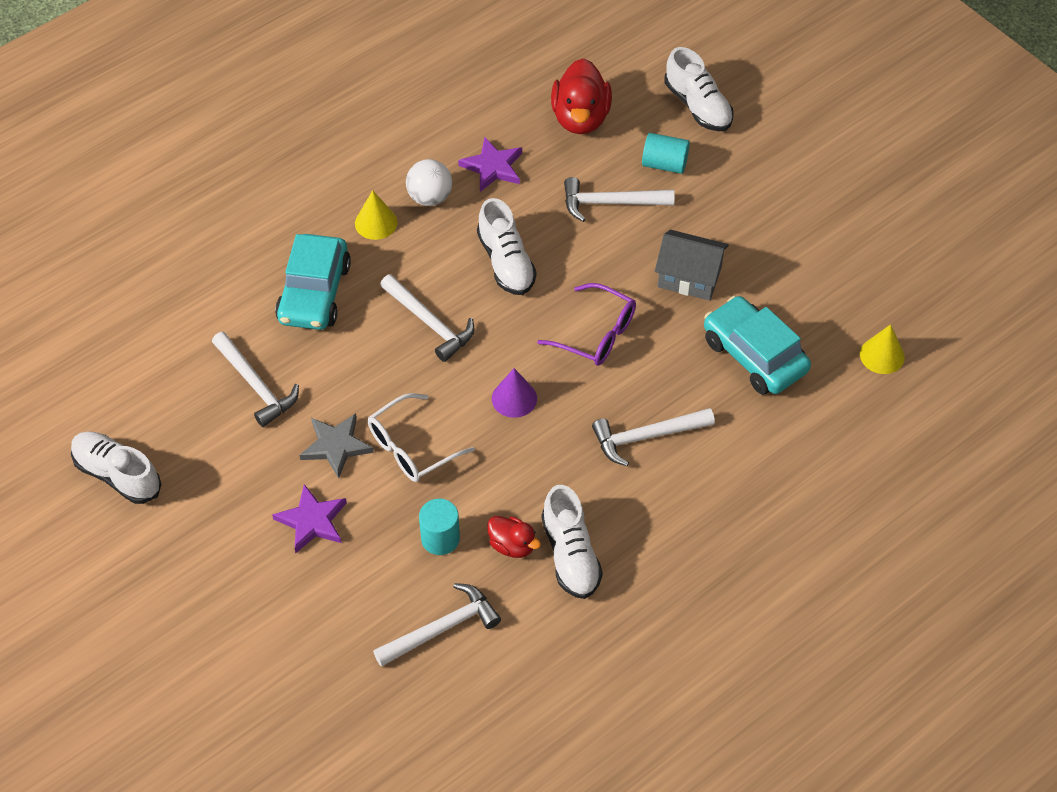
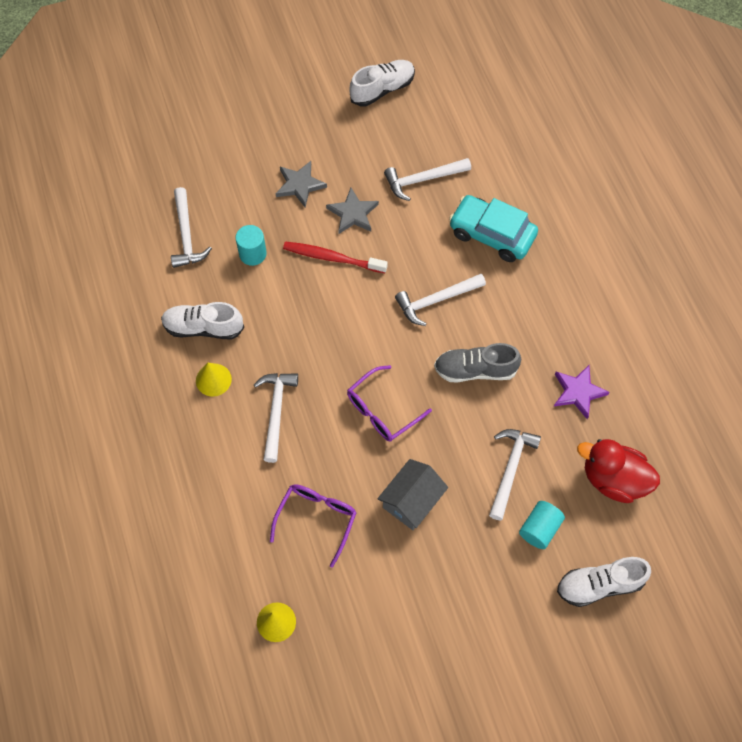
camera: 110 degrees right, 10 degrees up
(312, 521) = (299, 185): purple star -> grey star
(376, 222) = (546, 292): yellow cone -> yellow cone (213, 380)
(412, 447) = (332, 258): white glasses -> red toothbrush
(430, 197) = (560, 336): white ball -> none
(506, 262) = (475, 370): white shoe -> grey shoe
(512, 545) = (227, 294): red duck -> none
(514, 398) = (347, 335): purple cone -> none
(754, 355) = (316, 520): turquoise car -> purple glasses

